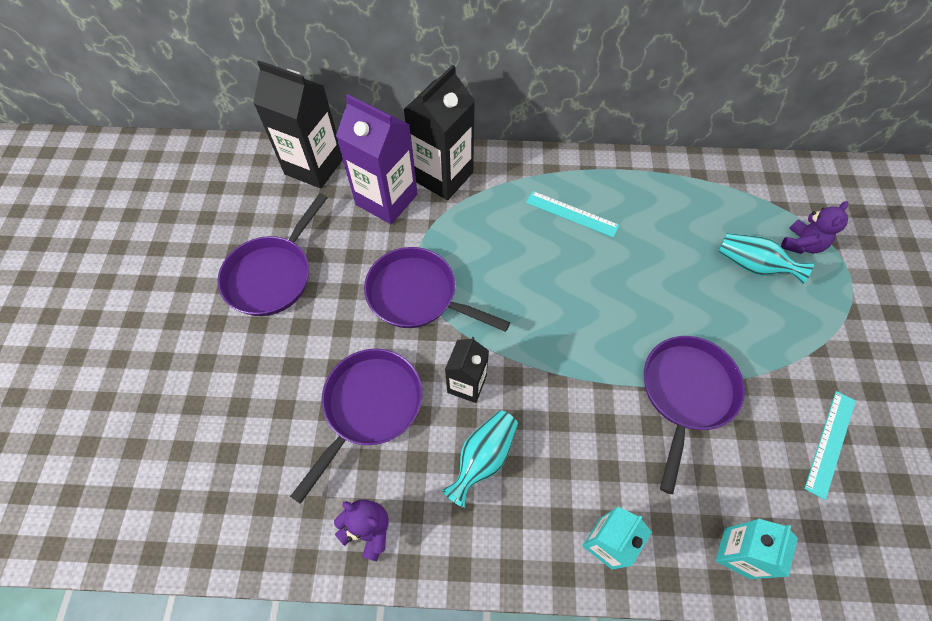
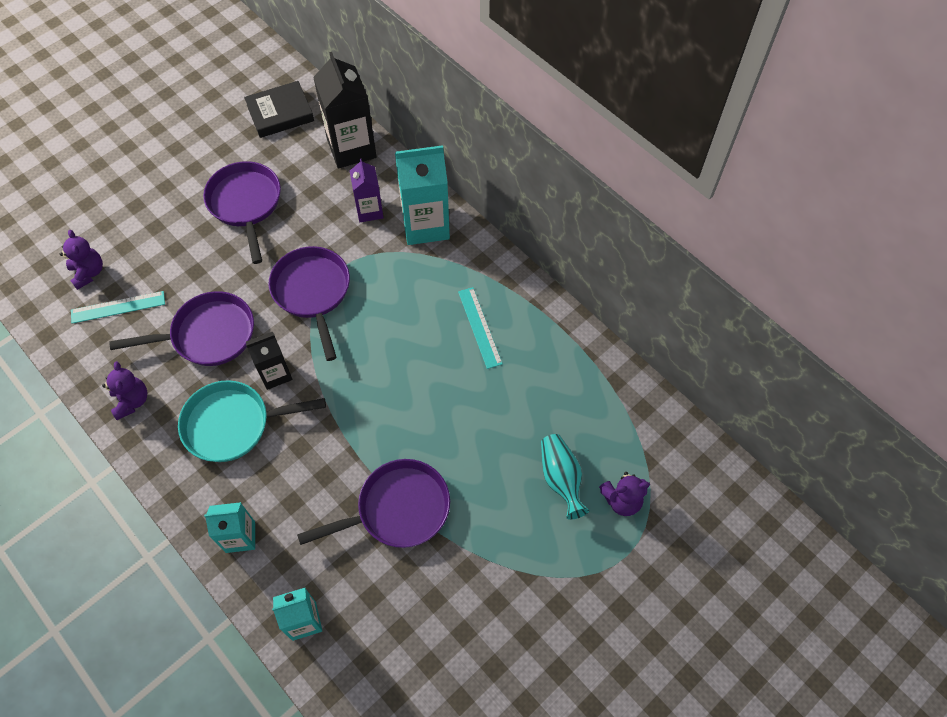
camera: 45 degrees right, 0 degrees up
(182, 459) = (88, 273): none -> purple teddy bear
(217, 184) = (280, 113): none -> black book
(272, 275) = (246, 204): purple pan -> purple pan turned 90 degrees clockwise
(386, 199) = (369, 211): purple carton -> purple carton, size x0.58
(443, 176) = (425, 225): black carton -> turquoise carton
(483, 458) = (233, 424): turquoise vase -> turquoise pan
(830, 443) = (448, 631): turquoise ruler -> turquoise ruler (118, 307)

